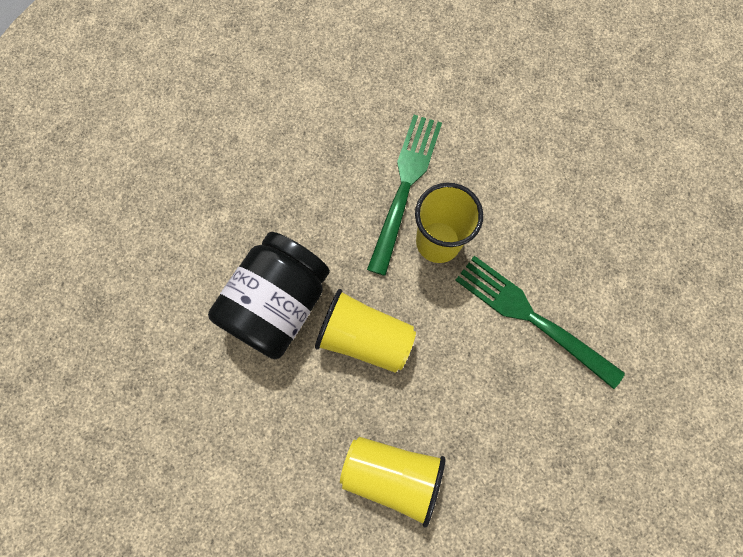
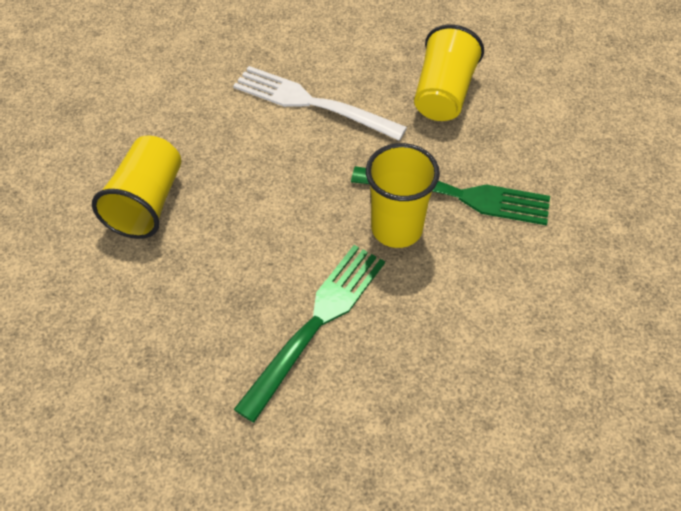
camera: 85 degrees right, 20 degrees down
(278, 304) = (312, 103): black jar -> white fork
(365, 337) = (283, 172): yellow cup -> yellow cup (443, 94)

